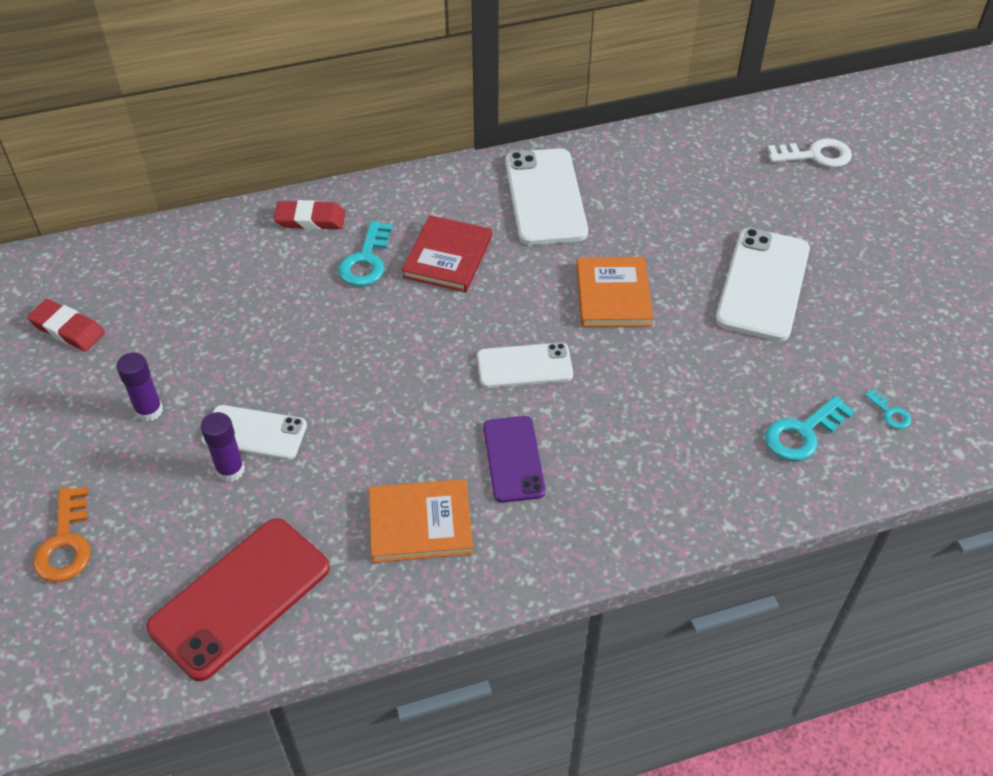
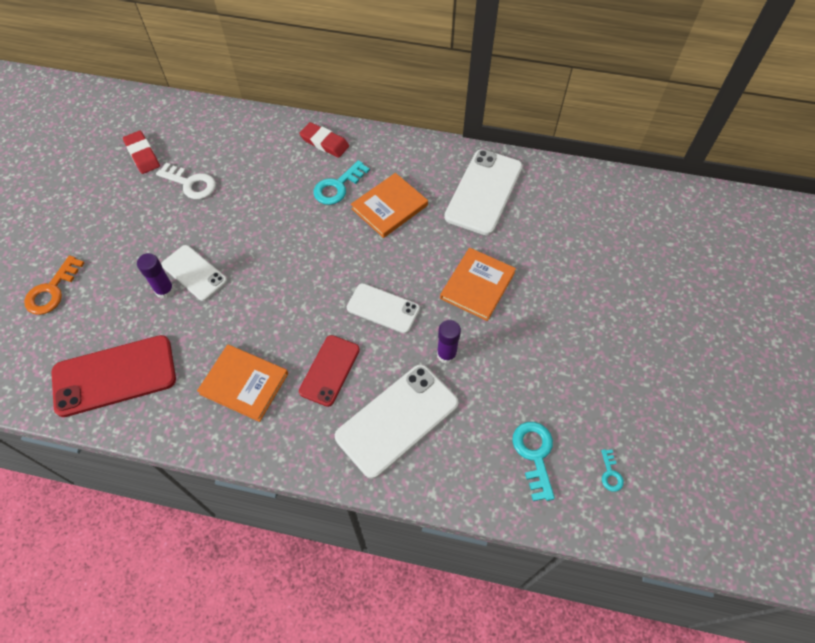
camera: 30 degrees right, 10 degrees up
(149, 411) = (149, 229): purple glue stick -> purple glue stick (446, 354)
(447, 257) = (389, 207): red book -> orange book
(513, 459) = (329, 370): purple phone -> red phone
(763, 284) = (589, 328): white phone -> white phone (397, 420)
(803, 433) = (534, 455): turquoise key -> turquoise key turned 90 degrees clockwise
(815, 155) = (705, 245): white key -> white key (191, 183)

